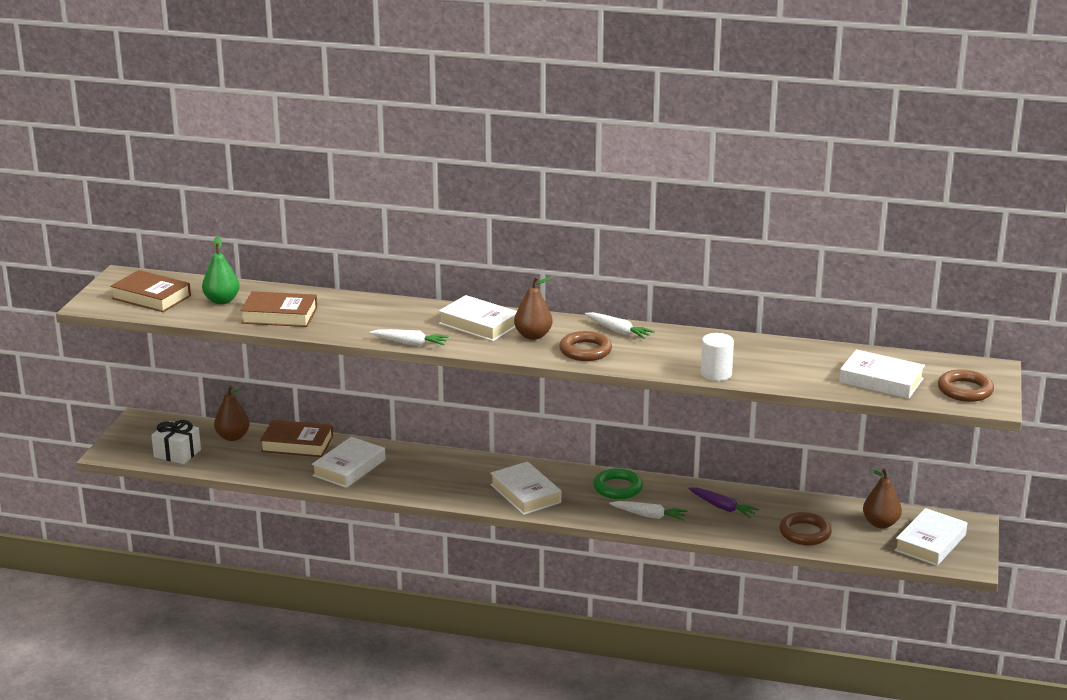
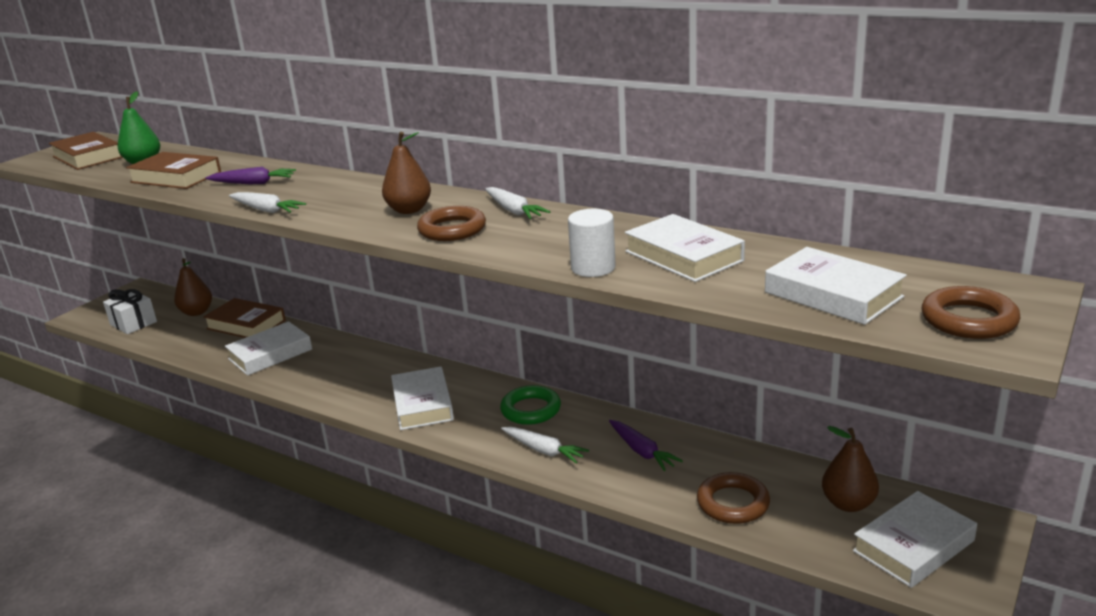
camera: 20 degrees right, 0 degrees up
(364, 317) = (253, 183): none -> purple carrot
(479, 324) = (363, 195): white book -> white book (683, 256)

